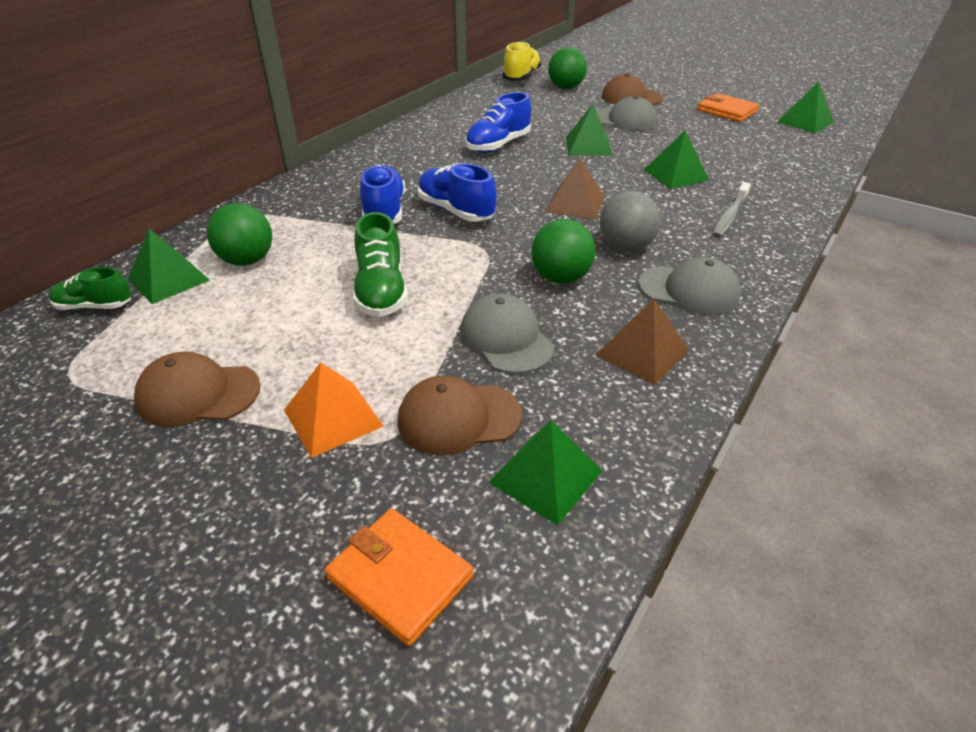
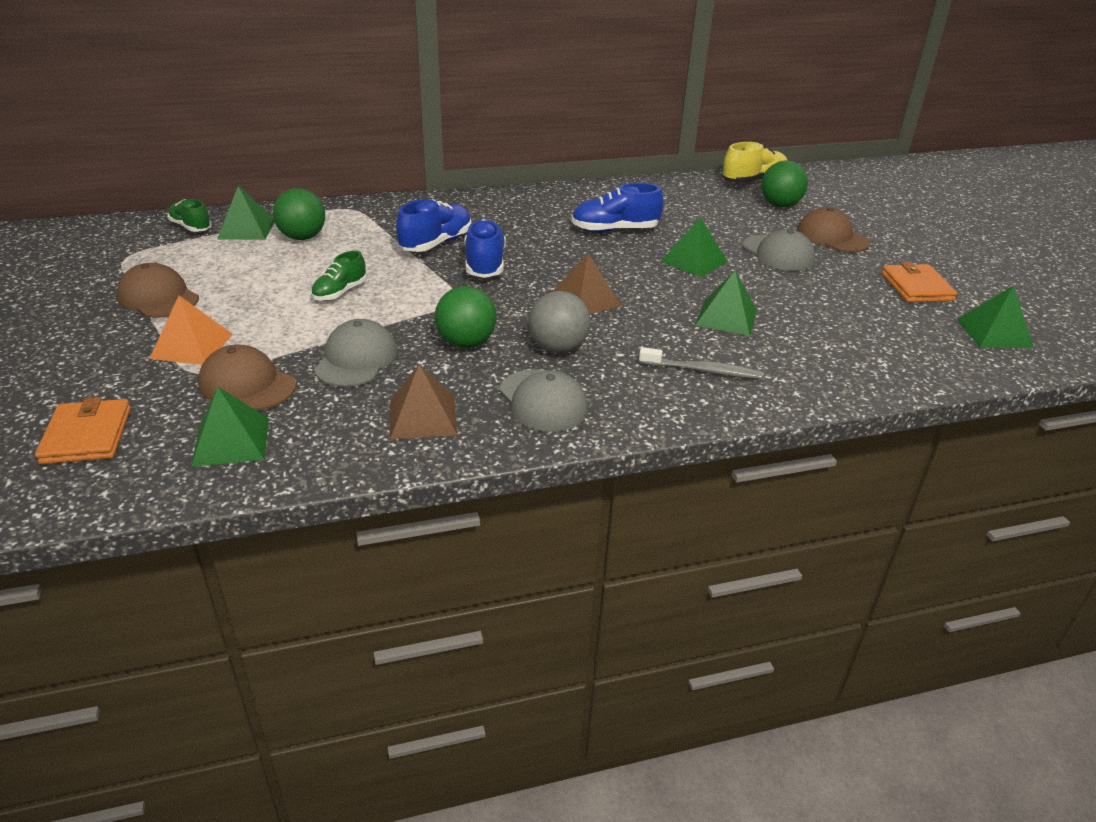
camera: 40 degrees right, 5 degrees down
(381, 291) = (340, 293): green shoe -> green shoe, size x0.65
(729, 216) = (702, 370): grey toothbrush -> grey toothbrush turned 150 degrees counterclockwise

